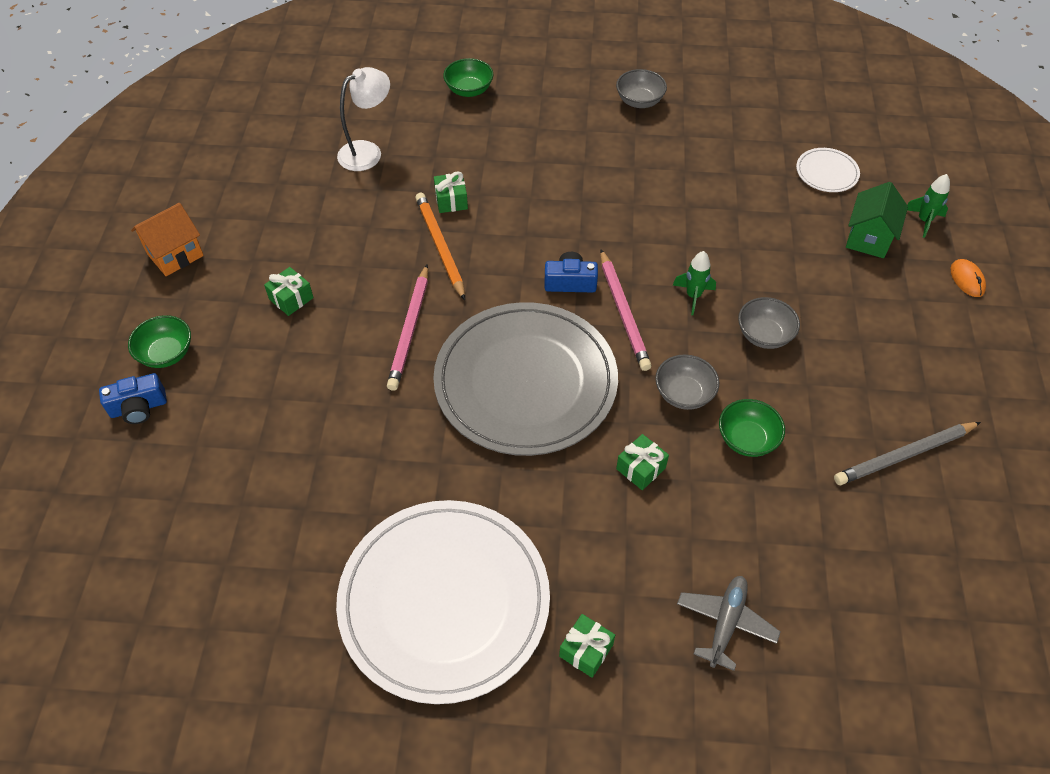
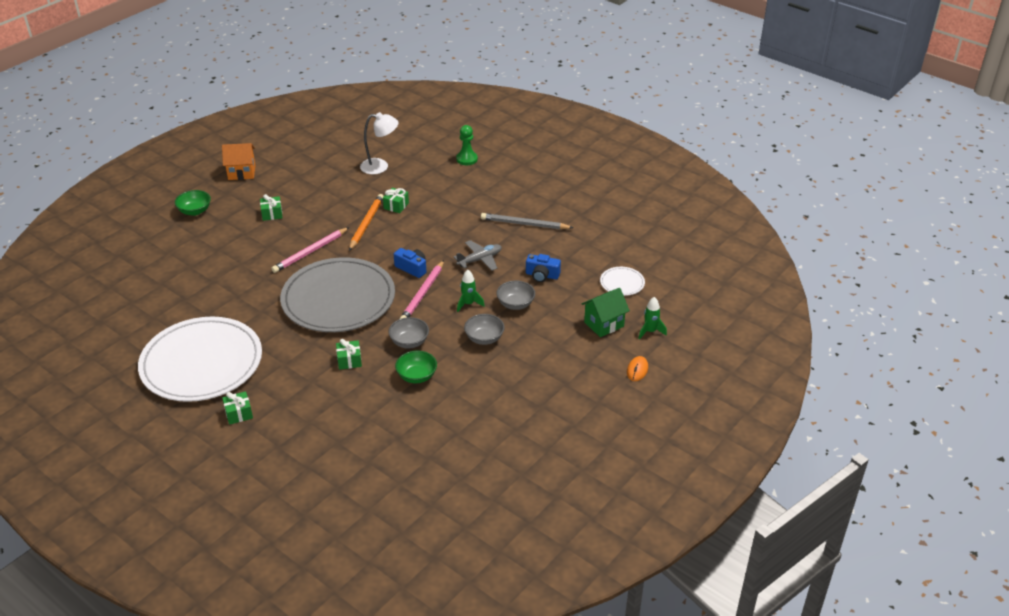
camera: 35 degrees right, 15 degrees down
(138, 408) = (161, 227): blue camera -> blue camera (542, 275)
(469, 90) = (467, 159): green bowl -> green pawn
(639, 101) = (555, 202): grey bowl -> grey bowl (515, 304)
(725, 623) = (312, 439): grey plane -> grey plane (480, 260)
(904, 455) = (490, 425): grey pencil -> grey pencil (524, 224)

